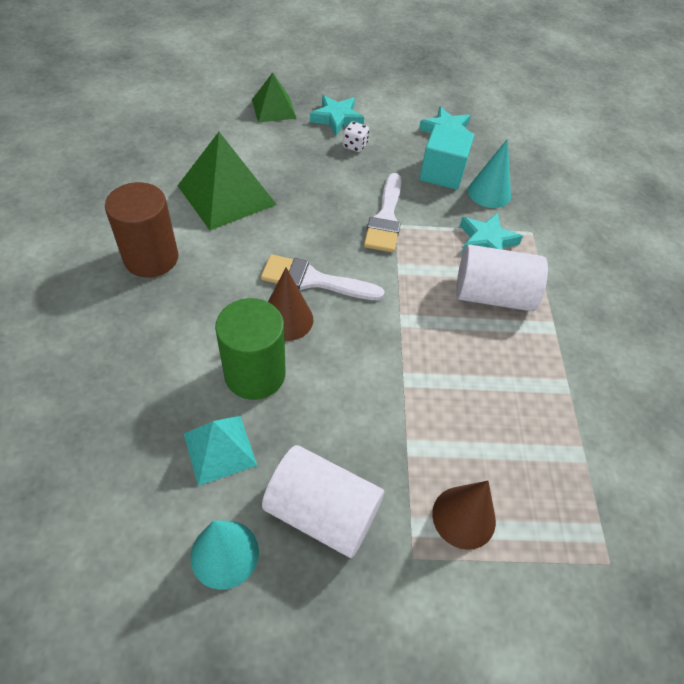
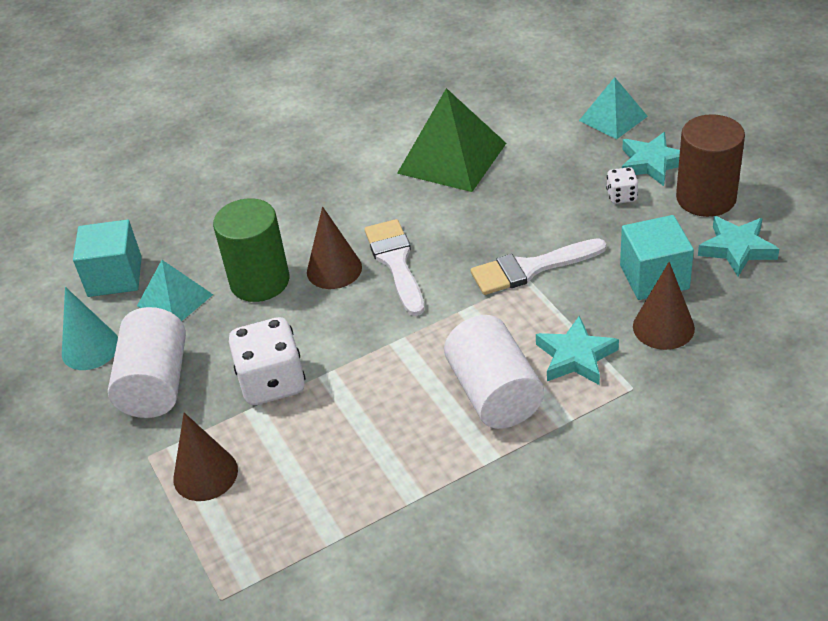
camera: 70 degrees right, 10 degrees down
(135, 488) = (115, 277): none -> turquoise cube
(151, 258) = (333, 162): brown cylinder -> brown cylinder (706, 198)
(273, 108) = (613, 118): green pyramid -> turquoise pyramid
(388, 420) = (272, 382): none -> white dice
(489, 193) = (663, 327): turquoise cone -> brown cone

